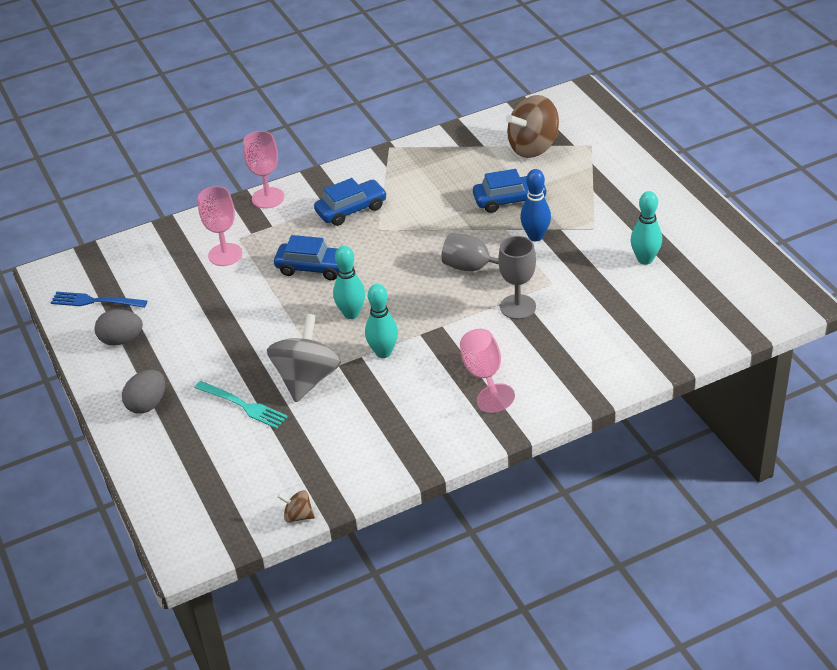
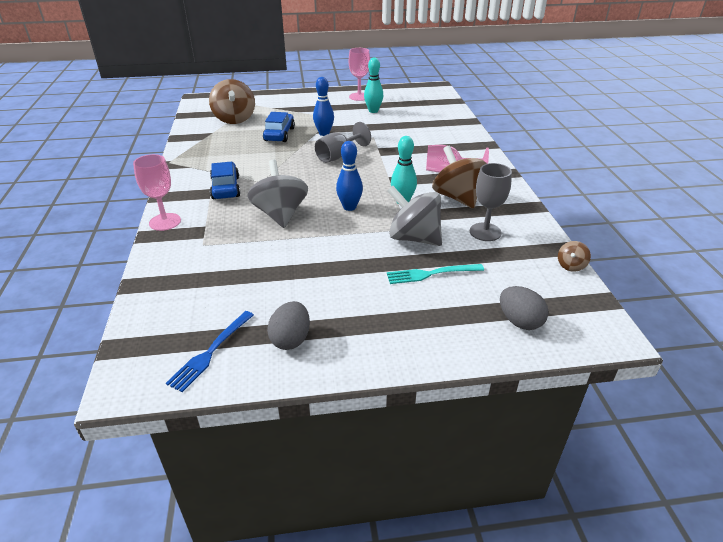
camera: 75 degrees left, 5 degrees down
(147, 404) = (400, 333): grey egg -> grey egg (519, 321)
(225, 255) = (219, 255): pink goblet -> pink goblet (359, 97)
(244, 406) = (430, 274): turquoise fork -> turquoise fork turned 150 degrees counterclockwise
(313, 268) = (280, 214): blue car -> grey spinning top
(351, 313) = (349, 207): turquoise bowling pin -> blue bowling pin
(415, 397) = (457, 197): none -> brown spinning top
(518, 307) = (388, 150): grey goblet -> grey goblet (485, 232)

